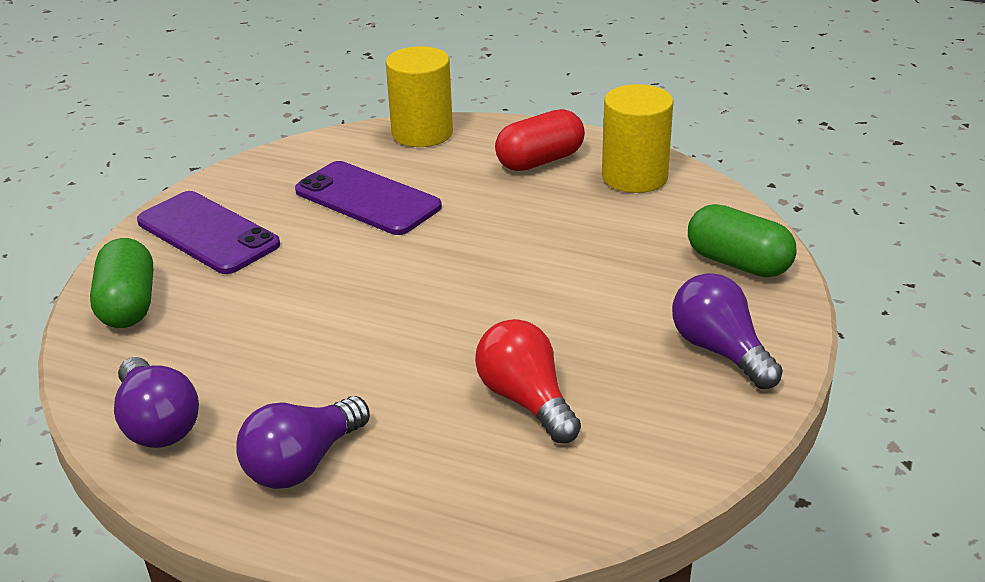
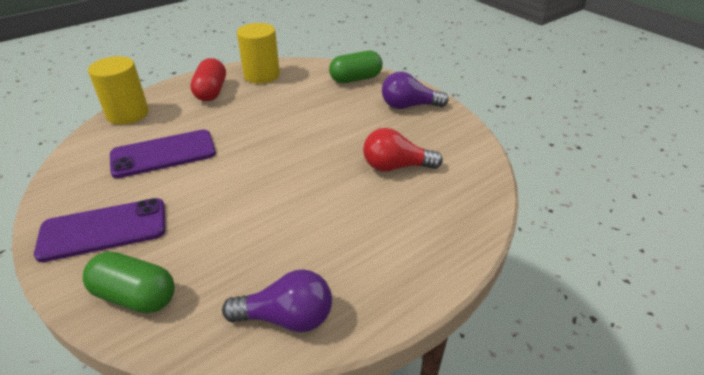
camera: 60 degrees left, 5 degrees up
(302, 463) = (381, 261): purple light bulb -> none

